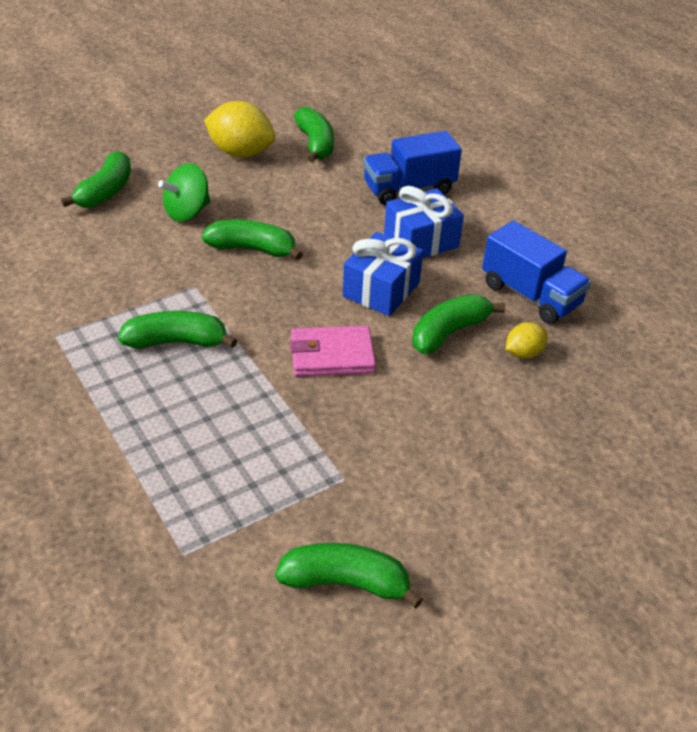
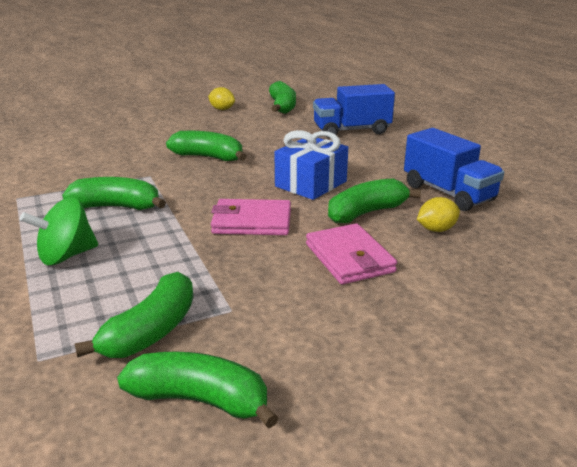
camera: 10 degrees right, 15 degrees down
(106, 192) = (107, 124): green banana -> green banana (151, 331)
(187, 212) = (165, 136): green spinning top -> green spinning top (66, 256)
(241, 153) = (222, 109): yellow lemon -> yellow lemon, size x0.52
(421, 241) = (354, 158): blue gift -> none
(443, 401) = (349, 258): none -> pink wallet

